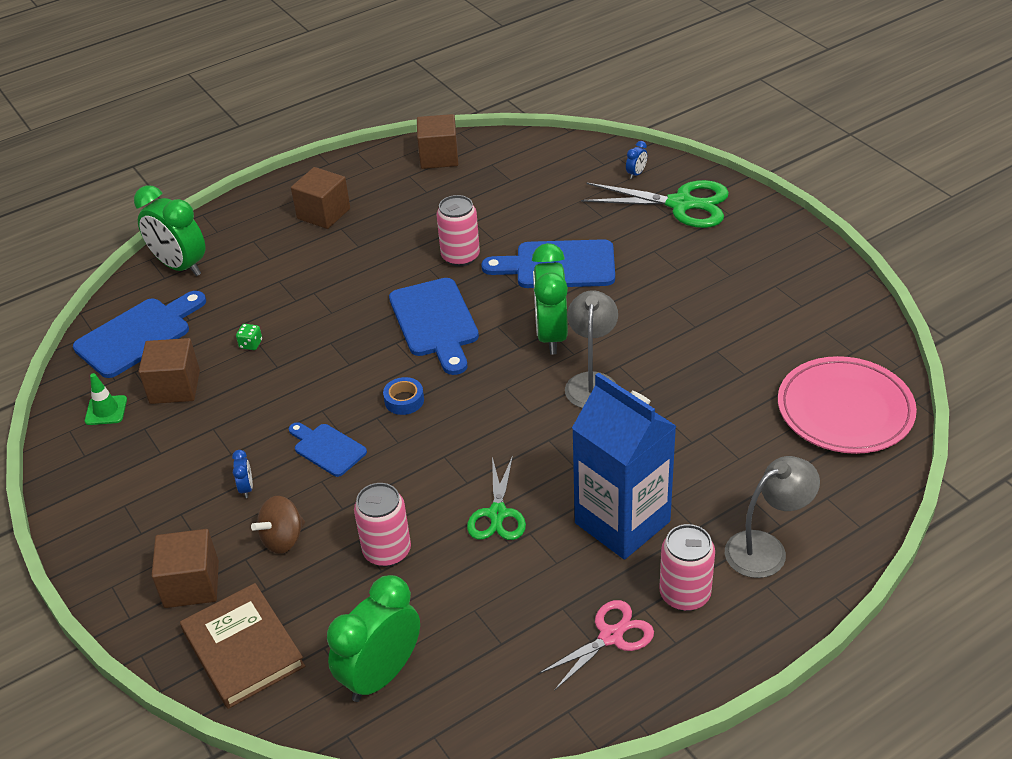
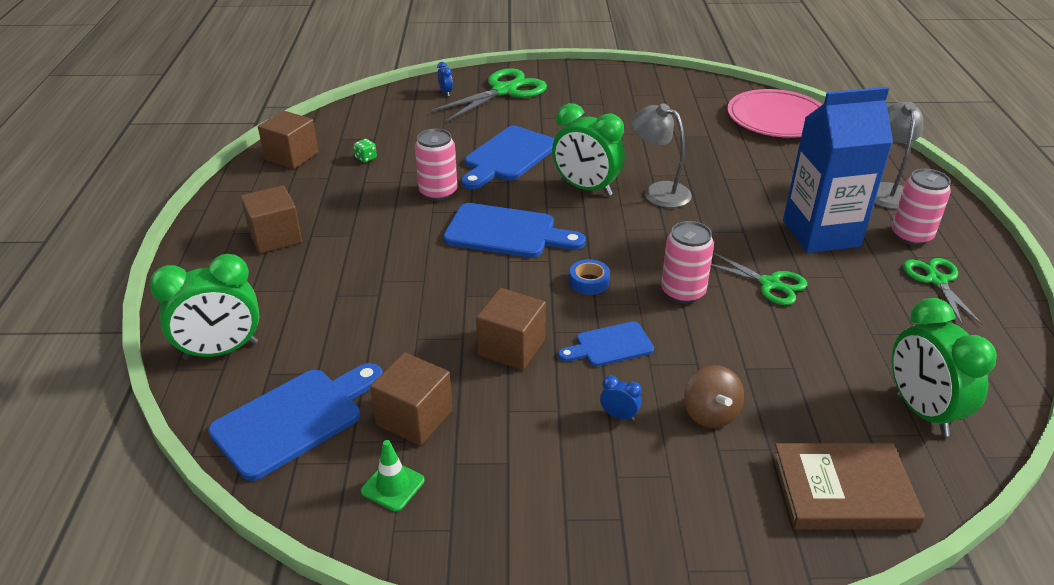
camera: 60 degrees left, 5 degrees down
(138, 335) = (294, 419): blue cutting board -> blue cutting board turned 60 degrees clockwise
(191, 584) = (729, 501): brown cube -> brown cube (511, 347)
(251, 344) = (409, 343): green dice -> green dice (366, 158)
(387, 551) = (772, 356): pink can -> pink can (683, 292)
(610, 636) = (936, 280): pink scissors -> green scissors

